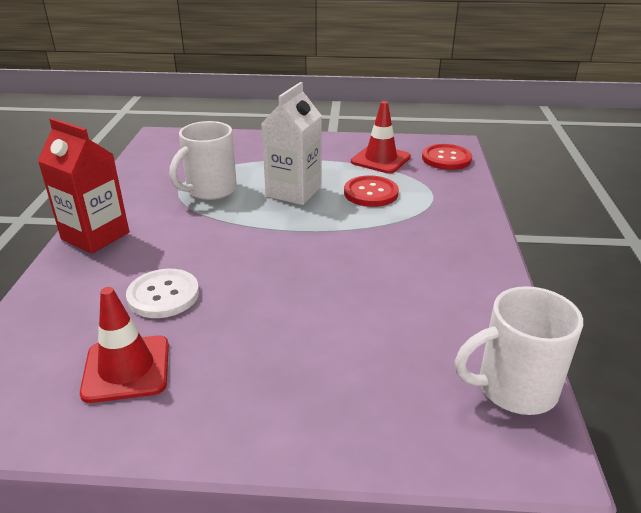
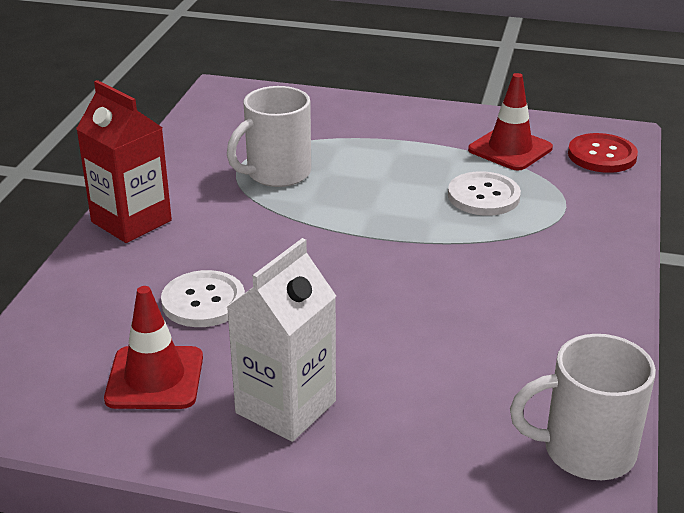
camera: 10 degrees right, 0 degrees up
(293, 192) = (383, 185): white carton -> white carton (285, 407)
(371, 193) = (483, 196): red button -> white button

